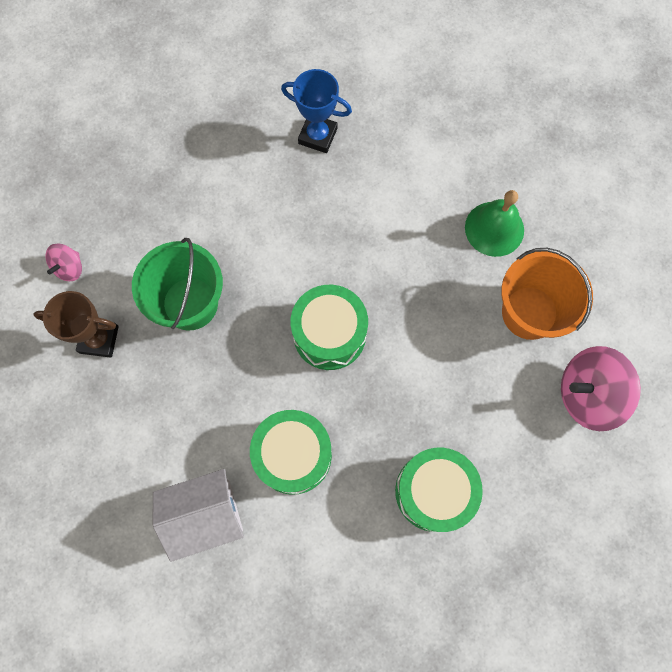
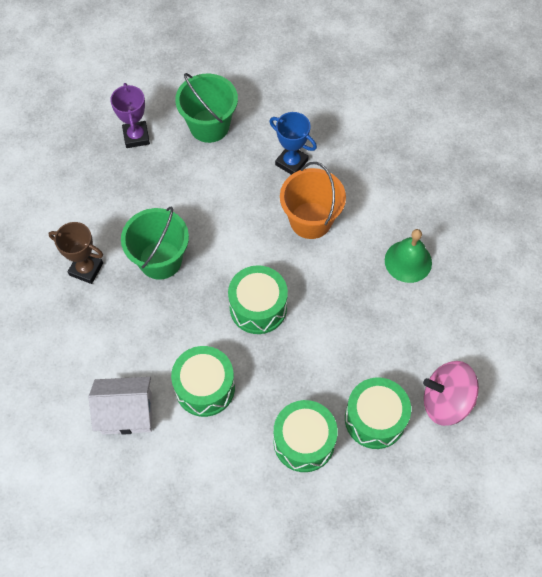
camera: 15 degrees right, 10 degrees down
(69, 268) = (80, 214): pink spinning top -> none
(113, 148) = (136, 136): none -> purple trophy
(201, 112) = (209, 126): none -> green bucket
(510, 439) = (375, 419): none -> green drum
(529, 312) = (417, 329): orange bucket -> orange bucket (310, 220)

